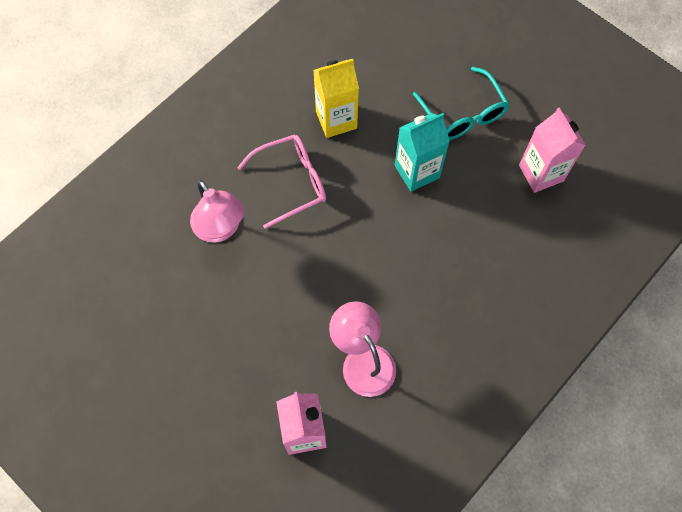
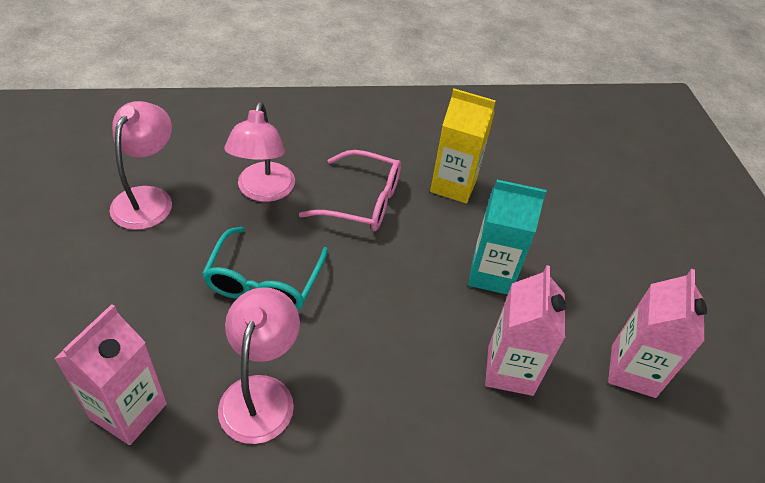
camera: 35 degrees right, 20 degrees down
(152, 299) = (148, 198): none -> pink lamp
(463, 113) = (588, 261): turquoise glasses -> turquoise glasses (264, 281)
(478, 229) = (510, 370): none -> pink carton

